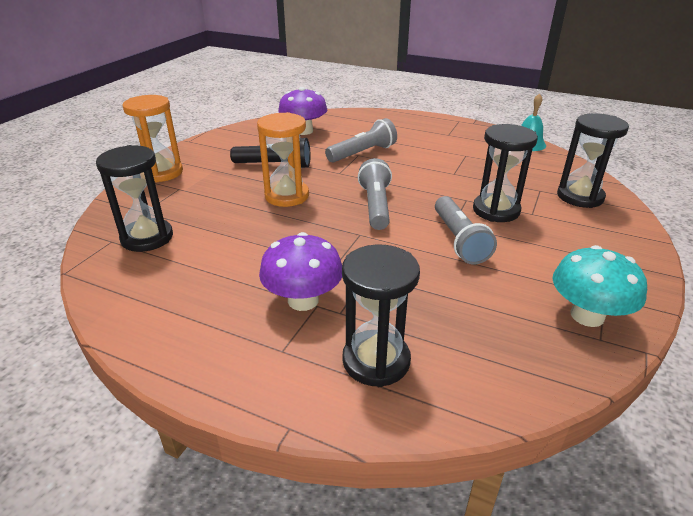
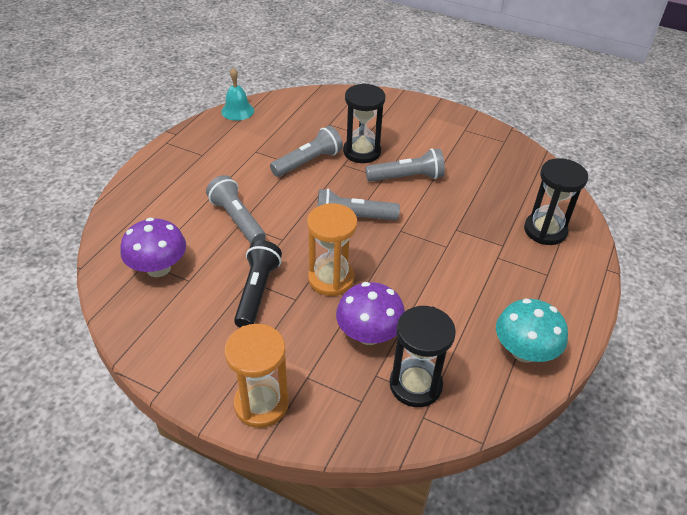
camera: 90 degrees left, 10 degrees up
(303, 300) = (493, 264): purple mushroom -> purple mushroom (369, 334)
(460, 180) = (308, 162): none -> grey flashlight
(580, 197) = (341, 108): black hourglass -> none
(587, 315) = (485, 141): turquoise mushroom -> turquoise mushroom (524, 351)

